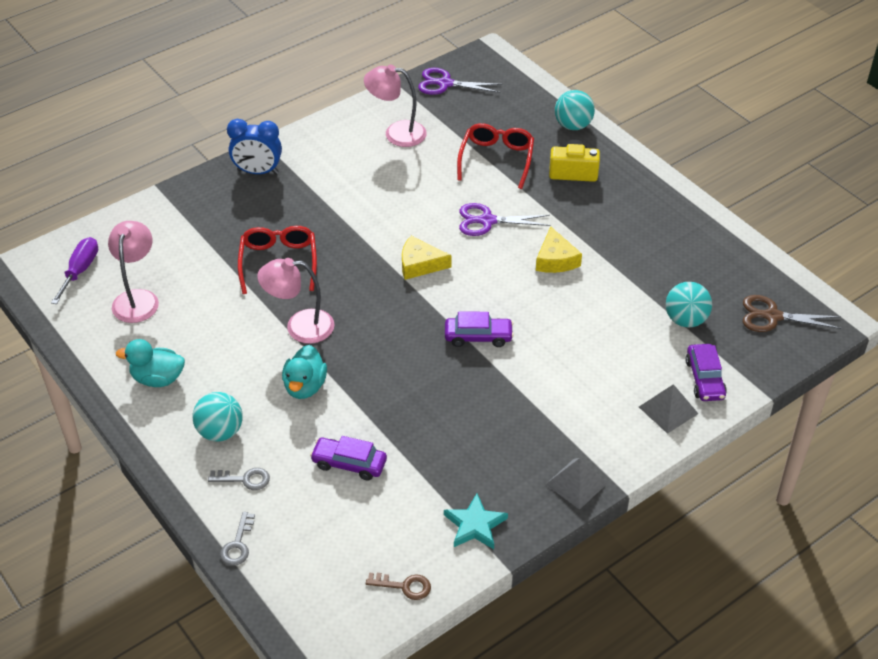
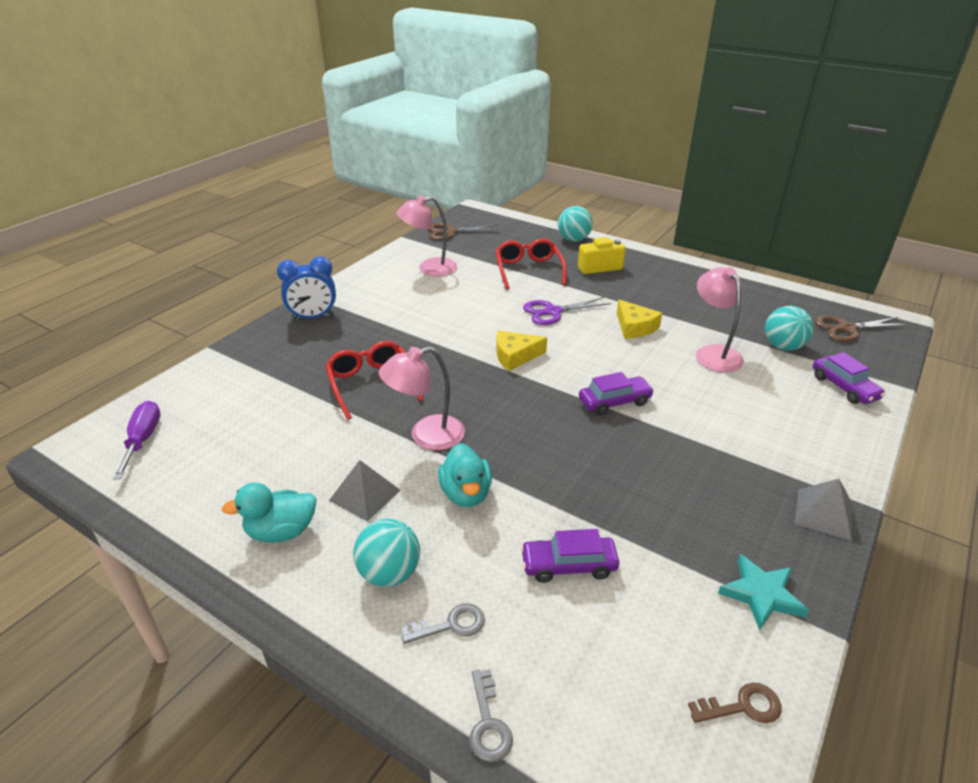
camera: 20 degrees left, 10 degrees down
(137, 298) = (224, 452): pink lamp -> pink lamp (713, 353)
(445, 84) = (450, 232): purple scissors -> brown scissors
(668, 410) = (840, 420): grey pyramid -> grey pyramid (365, 495)

